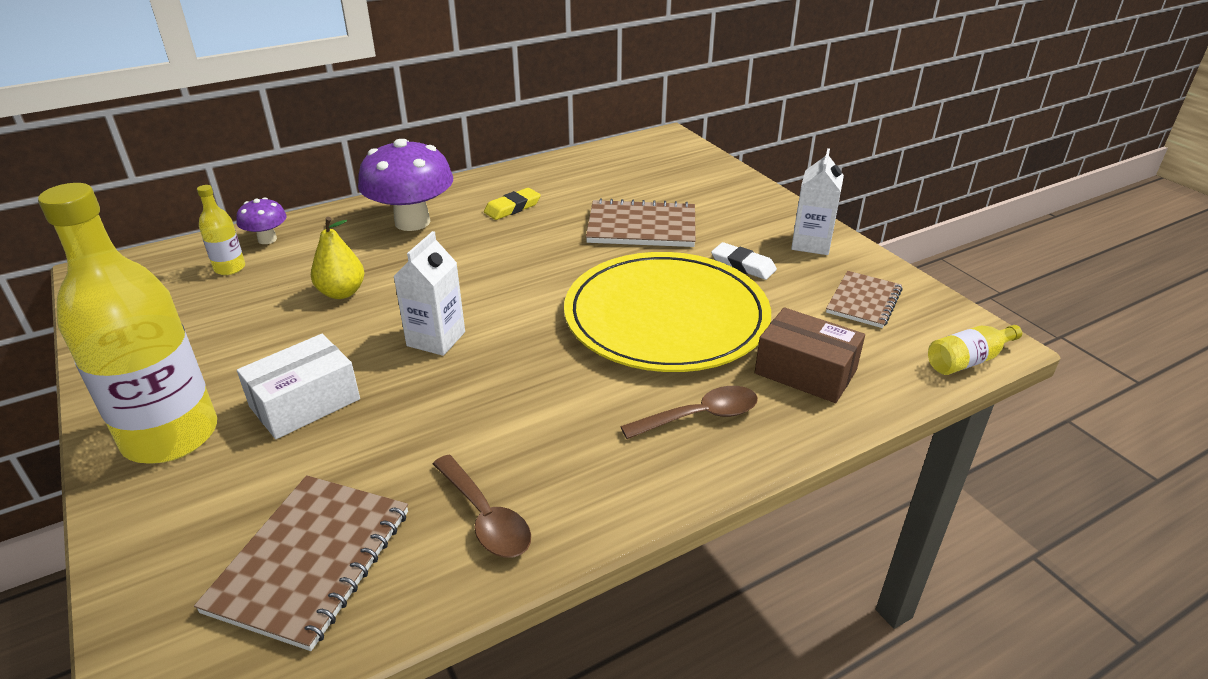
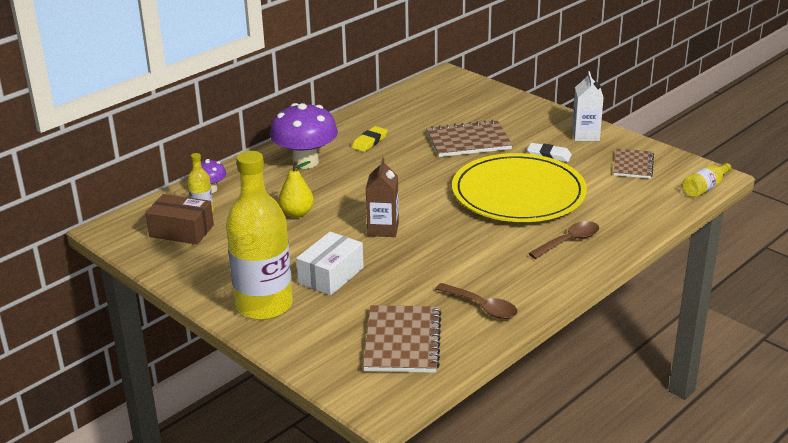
camera: 15 degrees left, 5 degrees down
(436, 339) = (383, 229): white carton -> brown carton
(805, 372) = (616, 209): brown box -> brown box (181, 231)

